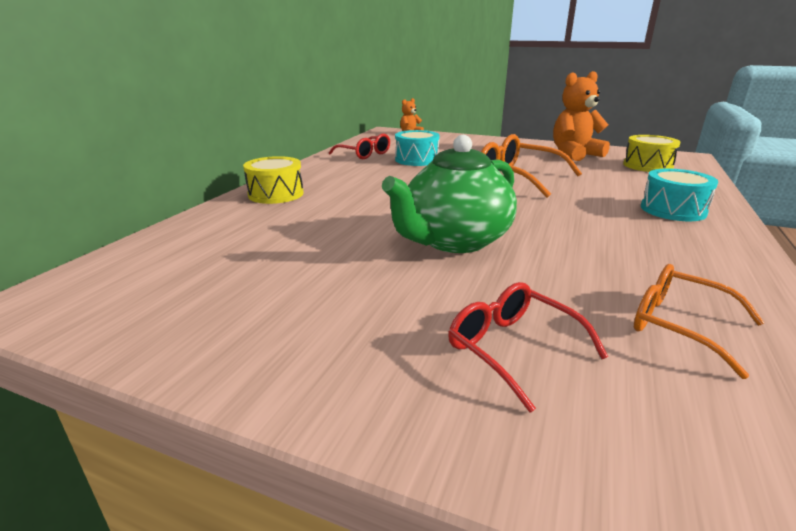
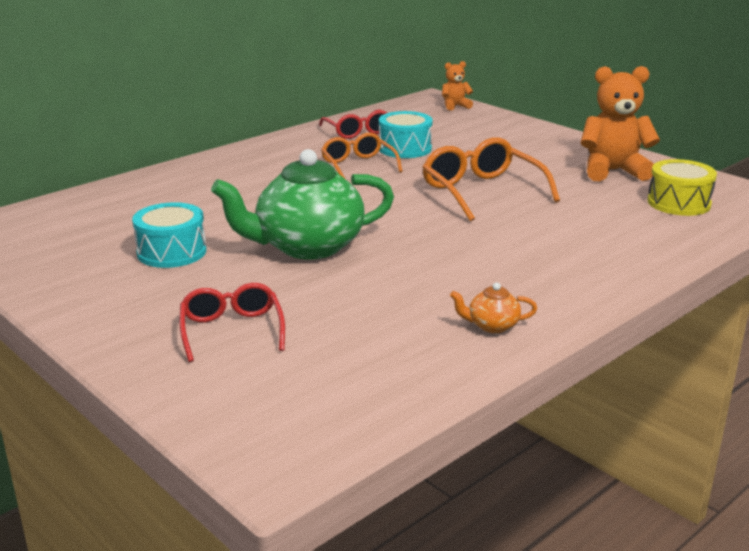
camera: 25 degrees right, 0 degrees up
(276, 194) = (212, 169): yellow drum -> none
(673, 210) = (584, 261): turquoise drum -> turquoise drum (171, 252)
(678, 325) = (377, 348): orange glasses -> orange glasses (358, 165)
(719, 275) = (492, 326): none -> orange teapot

